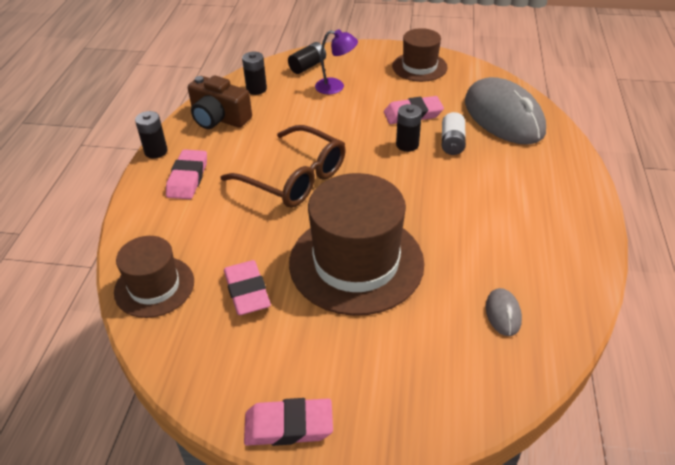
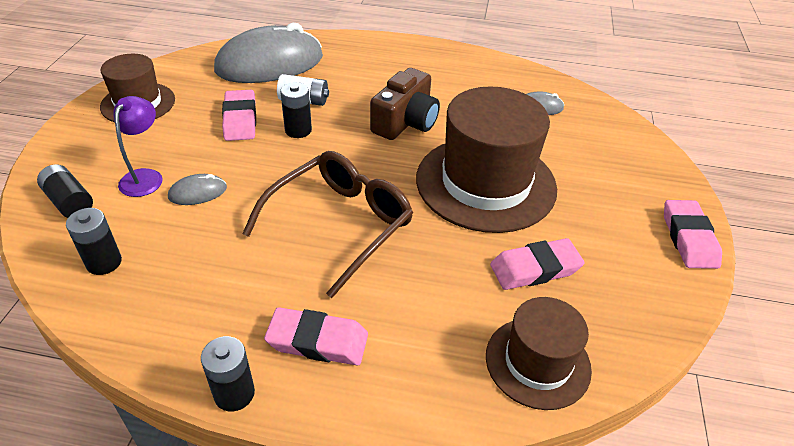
camera: 90 degrees left, 0 degrees up
(219, 118) = (168, 309): brown camera -> brown camera (406, 122)
(322, 110) = (198, 193): none -> grey mouse

